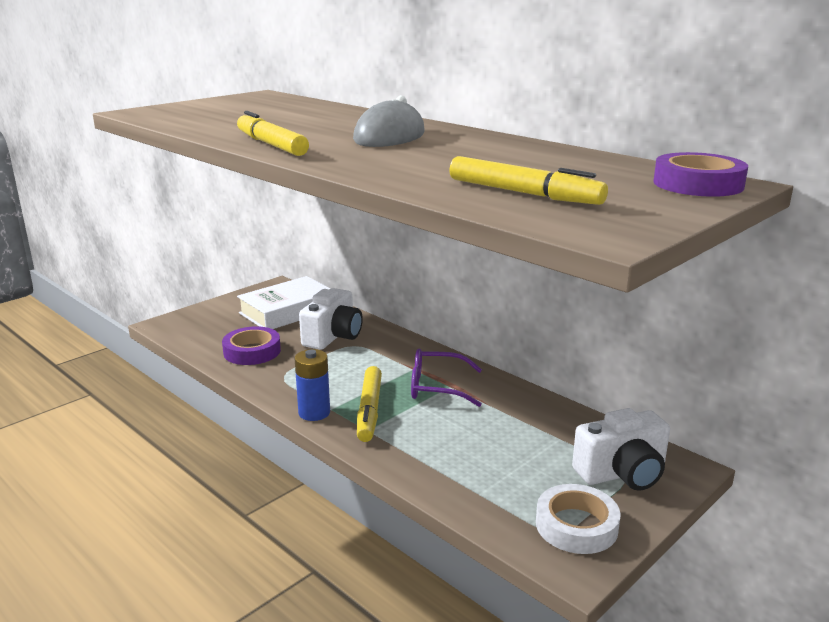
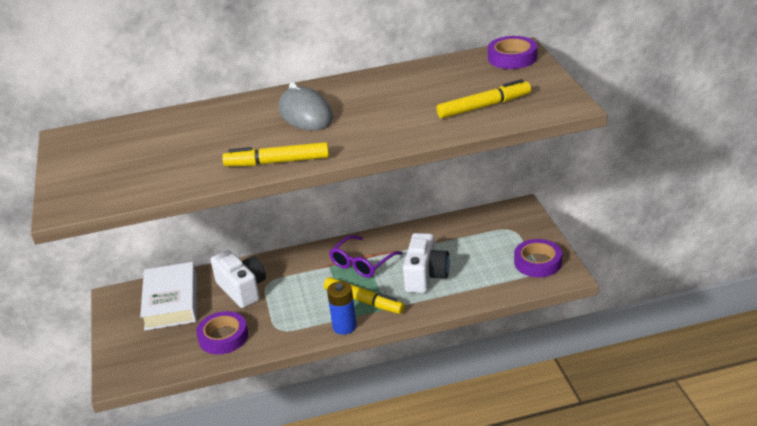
camera: 55 degrees left, 10 degrees up
(576, 525) = (538, 262): white tape -> purple tape
(622, 473) = (508, 229): white camera -> white camera (426, 276)

